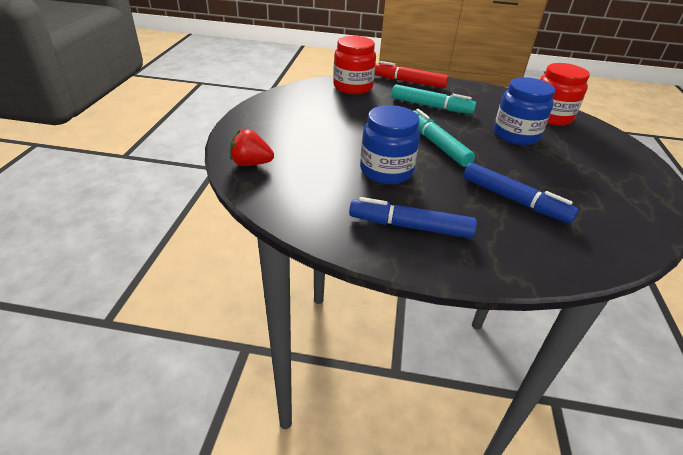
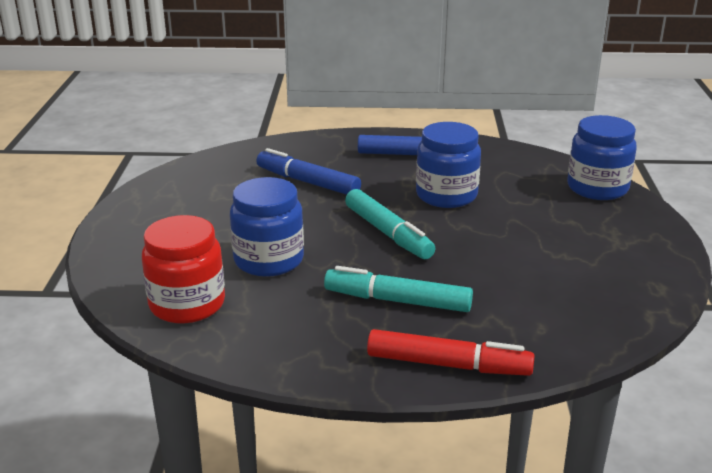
camera: 175 degrees right, 10 degrees down
(251, 163) = (597, 188): red strawberry -> blue jar
(353, 87) = (553, 330): red jar -> none

